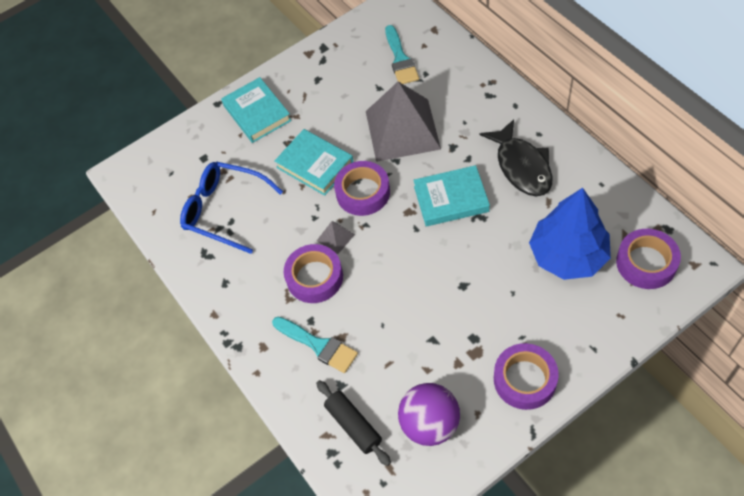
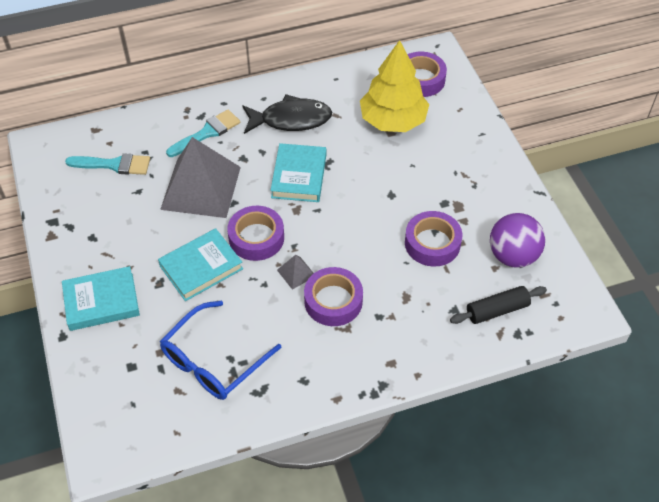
camera: 80 degrees left, 5 degrees down
(318, 345) = (408, 316): turquoise brush -> turquoise brush (207, 133)
(525, 379) = (494, 183): purple tape -> purple tape (432, 243)
(568, 255) = (393, 120): blue tree -> yellow tree

